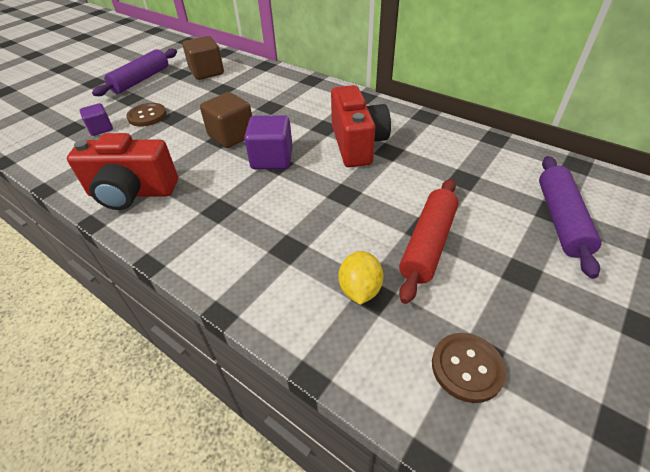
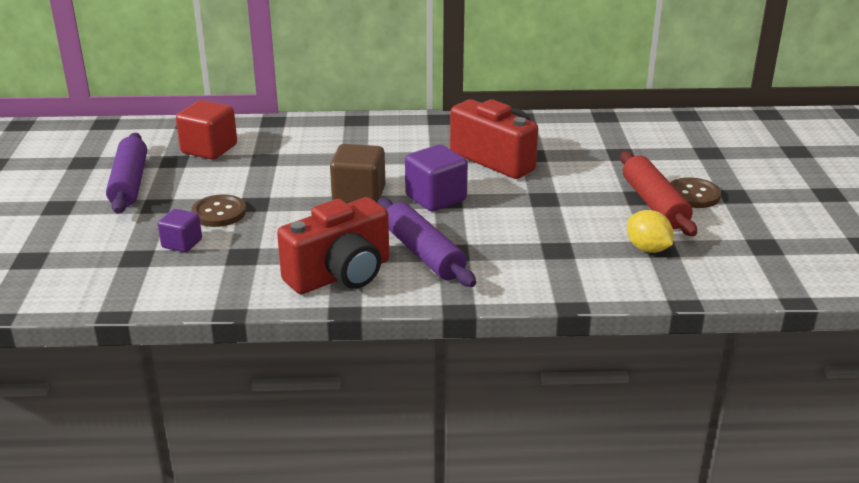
camera: 40 degrees left, 15 degrees down
(207, 72) = (209, 149): brown cube -> red cube
(467, 368) = (765, 255): brown button -> brown button (693, 195)
(560, 220) = (719, 155): purple rolling pin -> purple rolling pin (423, 253)

